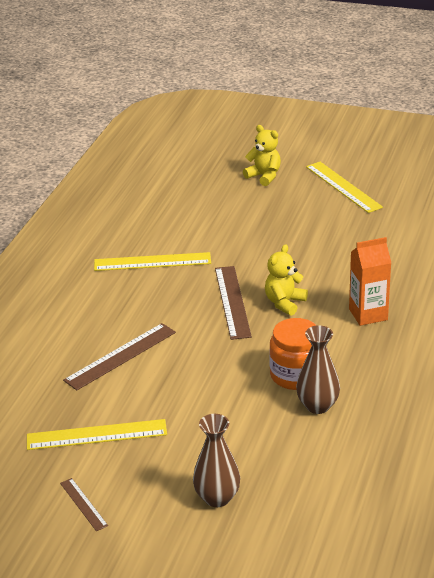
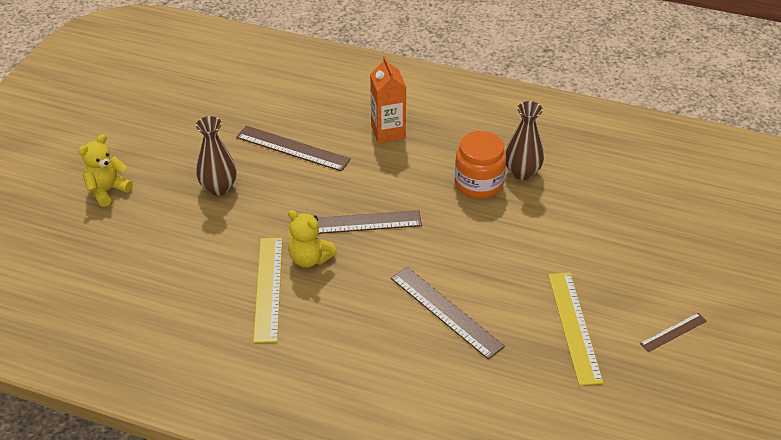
camera: 90 degrees left, 10 degrees up
(217, 498) = (649, 239): brown vase -> brown vase (219, 188)
(284, 303) = (363, 185): yellow teddy bear -> yellow teddy bear (310, 258)
(333, 260) = (292, 148): none -> brown ruler
(343, 187) = (153, 132): yellow ruler -> none

